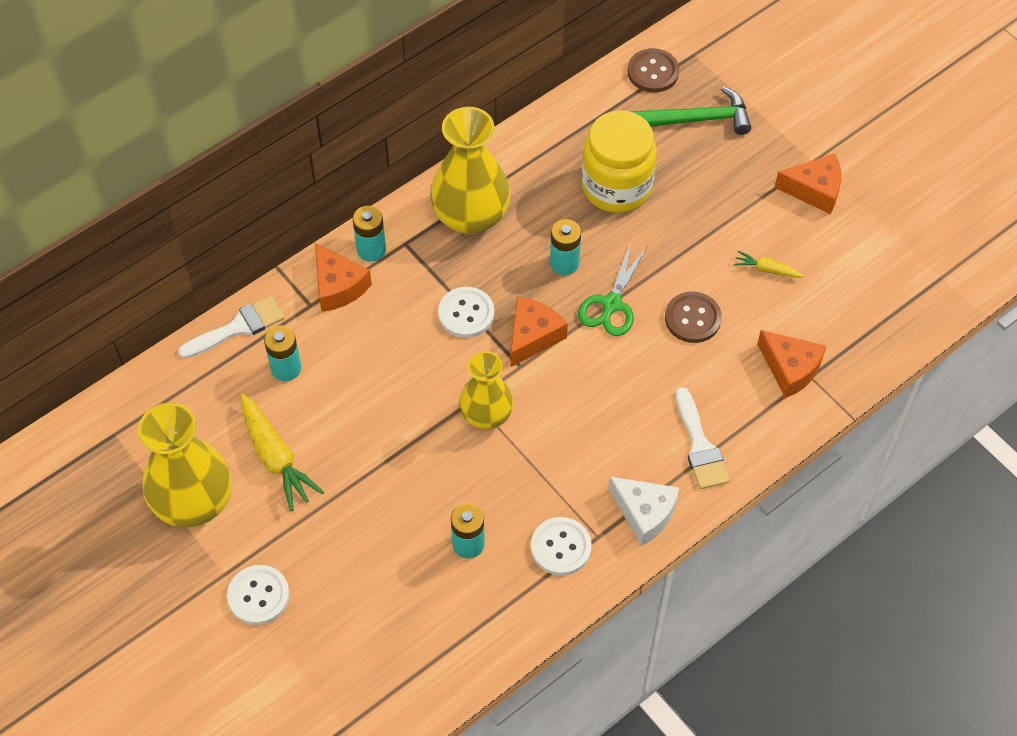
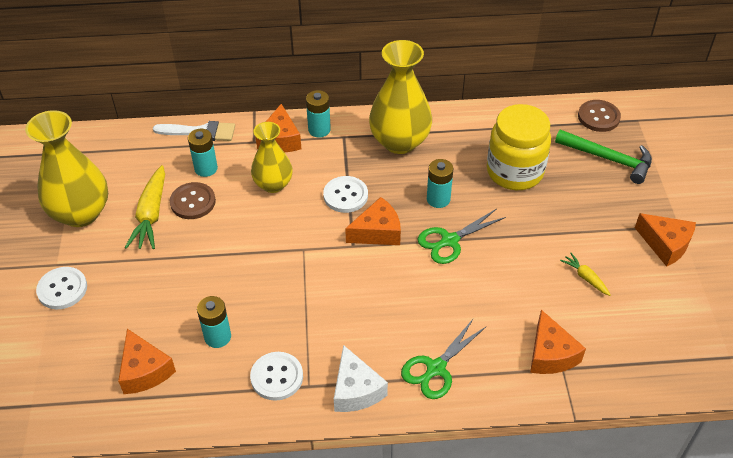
camera: 35 degrees right, 10 degrees down
(427, 622) = (145, 370): none -> orange cheese
(486, 415) = (303, 263): yellow vase -> yellow vase (273, 184)
(692, 318) = (501, 280): brown button -> brown button (193, 202)
(700, 446) = (436, 368): white brush -> green scissors

